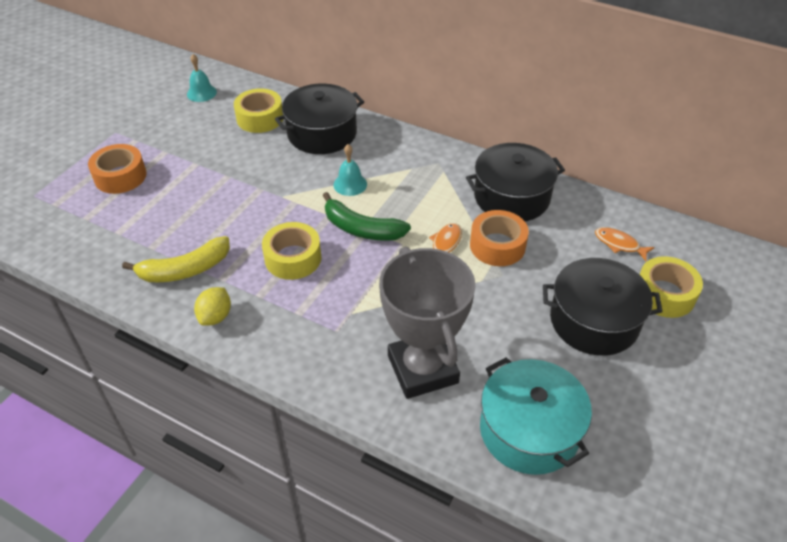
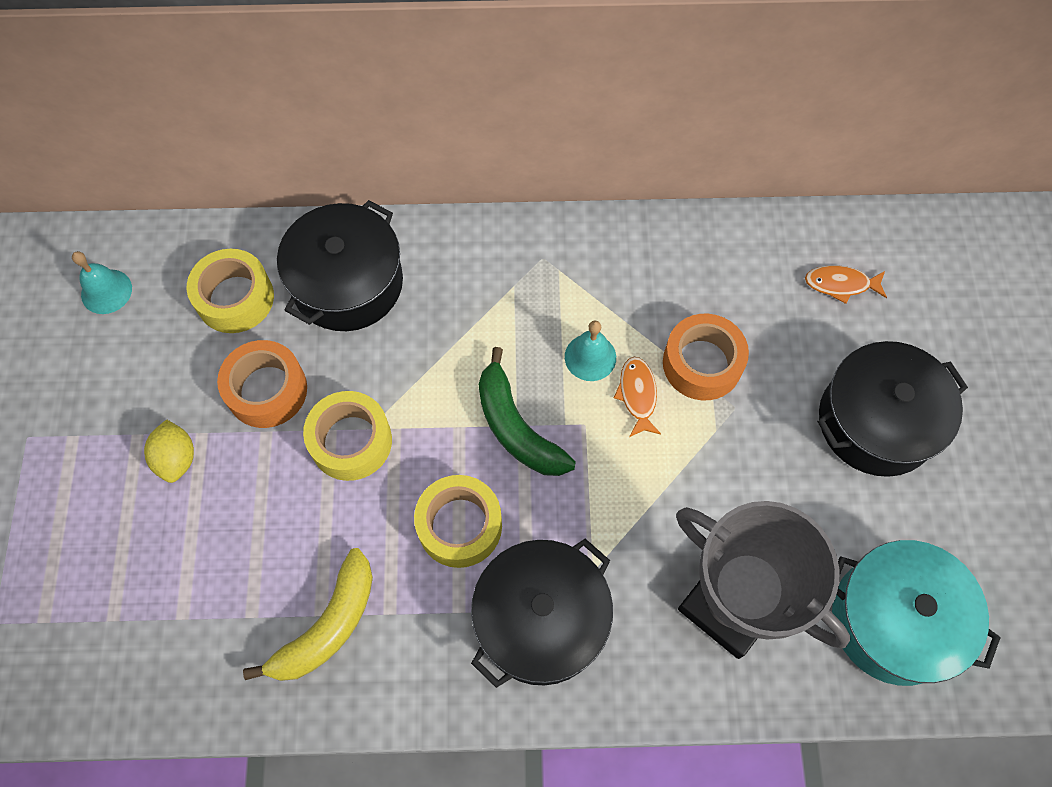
camera: 30 degrees left, 20 degrees up
(120, 176) = (104, 516): orange tape -> orange tape (267, 390)
(215, 316) = (425, 676): yellow lemon -> yellow lemon (177, 458)
(350, 184) = (450, 357): turquoise bell -> turquoise bell (590, 357)
(361, 229) = (516, 427): green banana -> green banana turned 60 degrees clockwise
(511, 197) = (672, 272): black pot -> black pot (541, 620)
(664, 294) = (930, 337): yellow tape -> yellow tape (351, 441)

